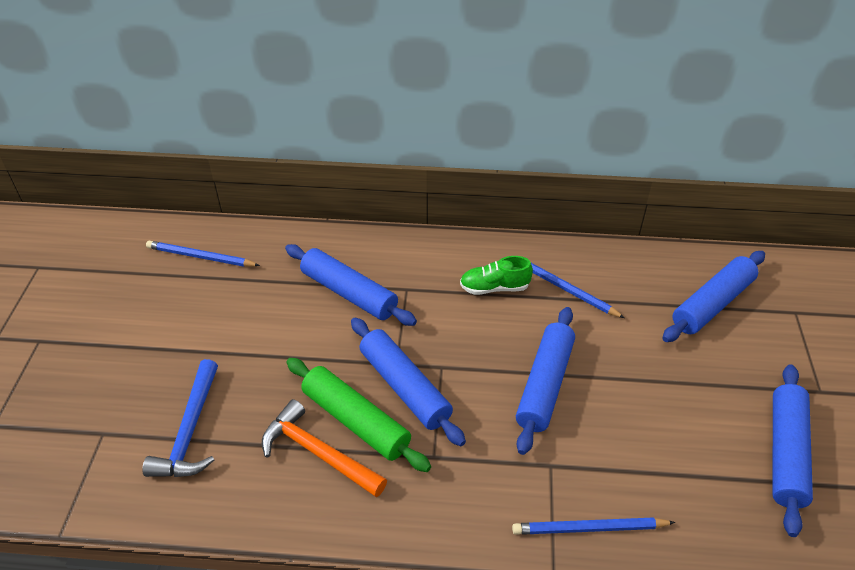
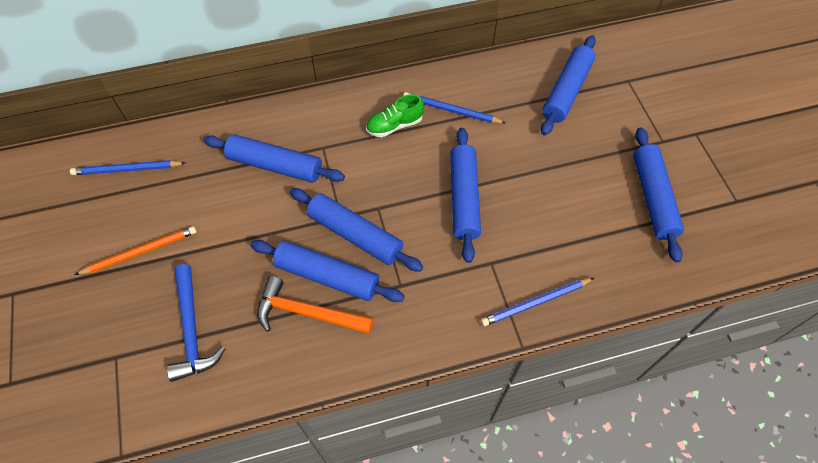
camera: 20 degrees left, 15 degrees up
(176, 338) = (140, 252): none -> orange pencil
(355, 421) = (327, 276): green rolling pin -> blue rolling pin

